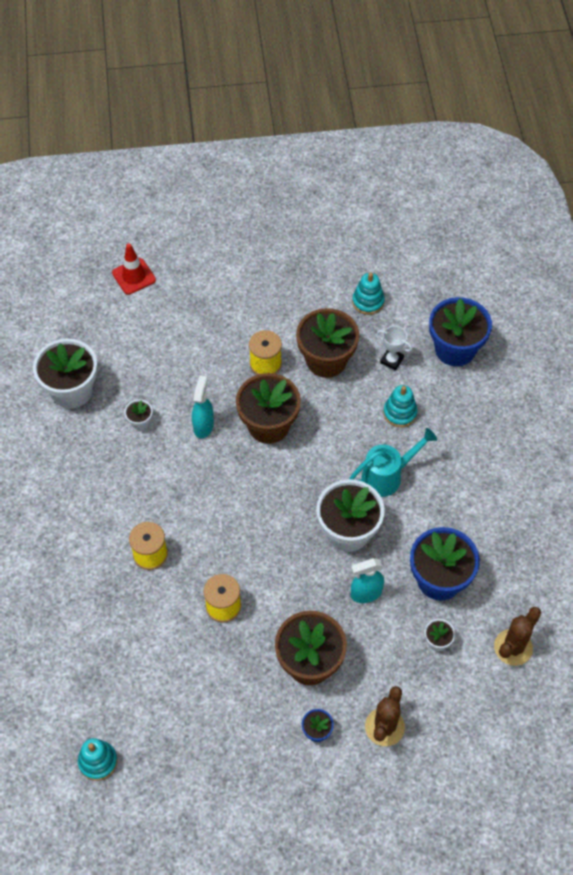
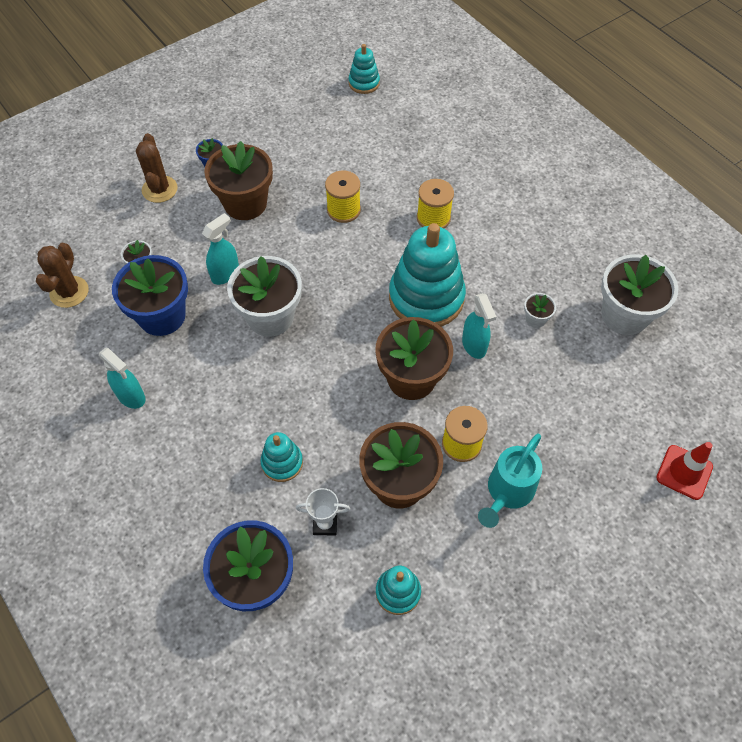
camera: 150 degrees right, 0 degrees up
(211, 483) = (426, 298): none -> turquoise stacking toy
(387, 476) = (260, 386): turquoise watering can -> turquoise watering can (507, 492)
(492, 519) = (131, 396): none -> turquoise spray bottle

